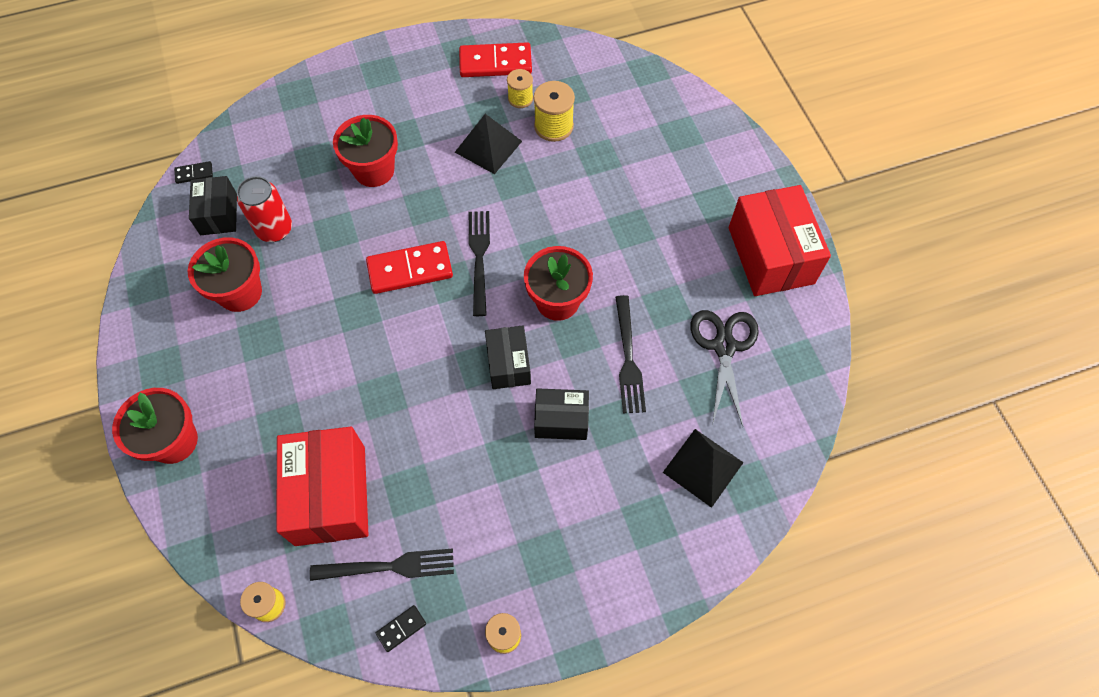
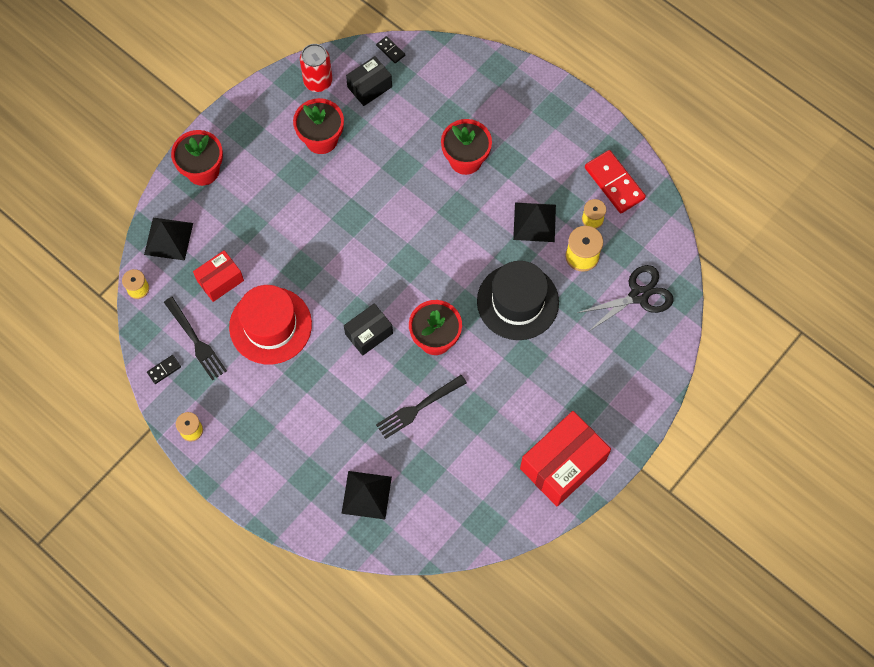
camera: 60 degrees right, 5 degrees up
(230, 529) = (168, 238): none -> black pyramid
(274, 229) = (379, 128): red can -> red can (318, 81)
(330, 495) = (220, 280): red box -> red box, size x0.57
(401, 628) = (164, 370): black domino -> black domino turned 60 degrees counterclockwise
(410, 269) = (401, 231): red domino -> none
(428, 466) = (270, 325): none -> red hat
(479, 257) = (438, 269): black fork -> none
(561, 420) = (348, 388): black box -> none
(566, 204) = (517, 302): none -> black hat
(724, 346) = (466, 466): black scissors -> black scissors (638, 295)

